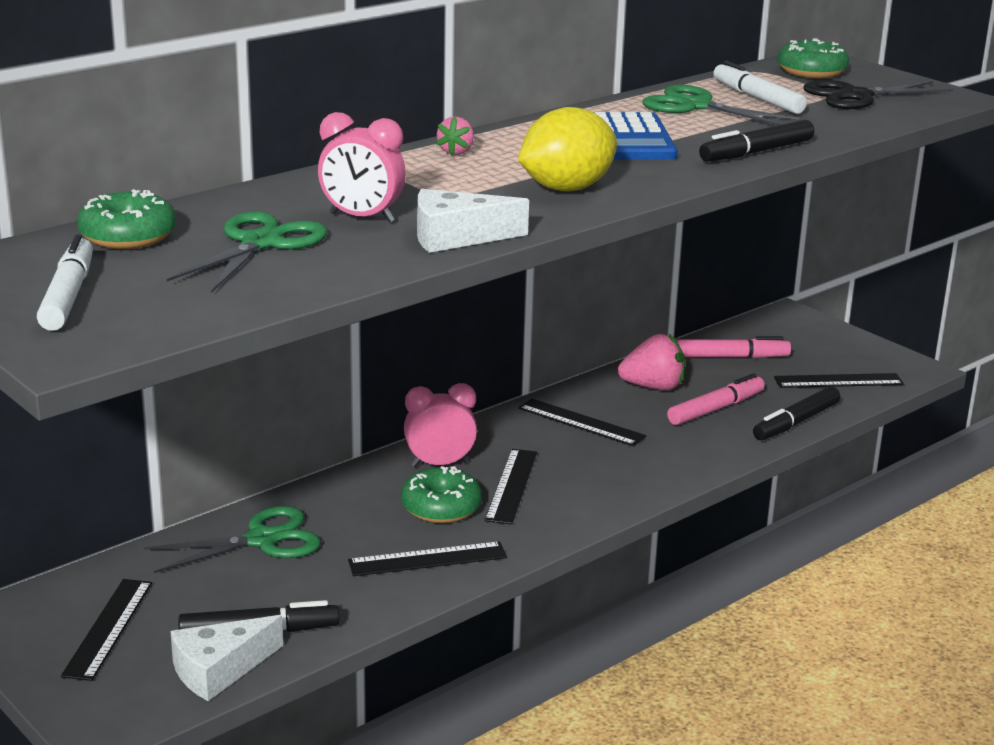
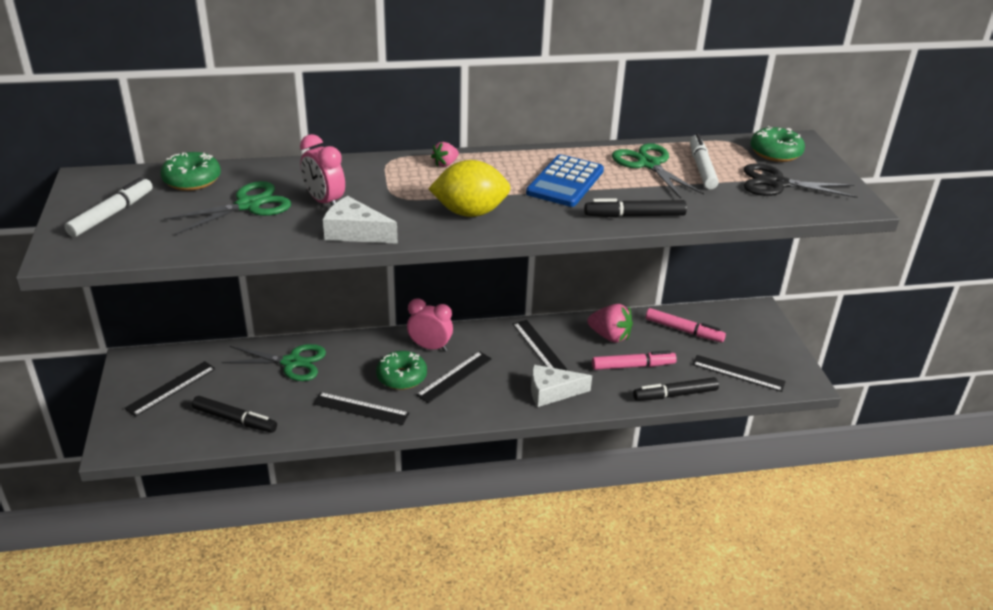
camera: 30 degrees right, 10 degrees up
(219, 670) = (195, 435): white cheese -> white cheese (552, 392)

